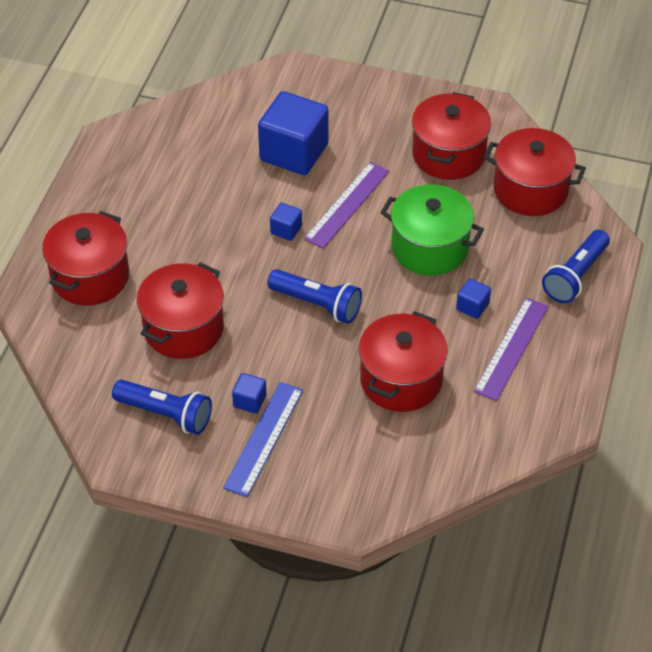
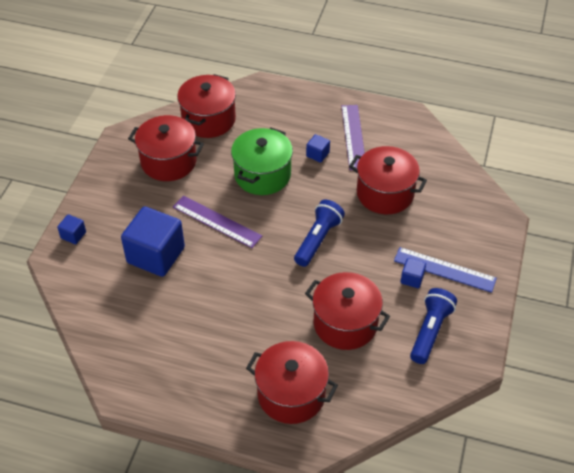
camera: 90 degrees left, 0 degrees up
(286, 230) = (241, 259): blue cube -> blue cube (73, 235)
(511, 348) = (353, 137): purple ruler -> purple ruler turned 60 degrees clockwise
(575, 276) = (290, 103): blue flashlight -> none

